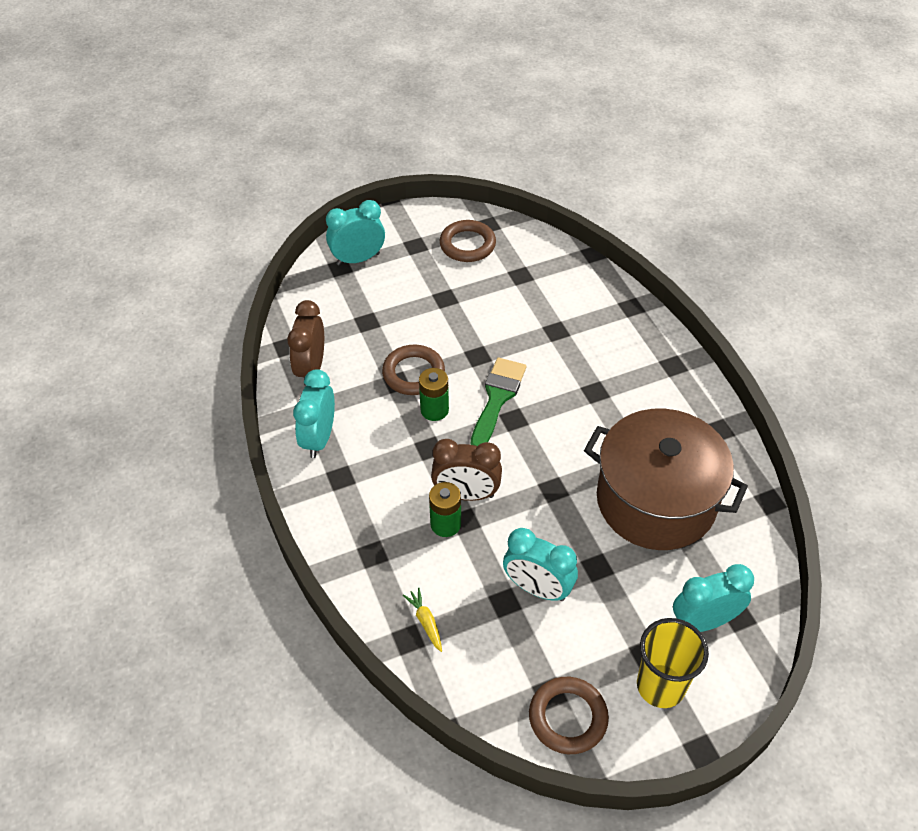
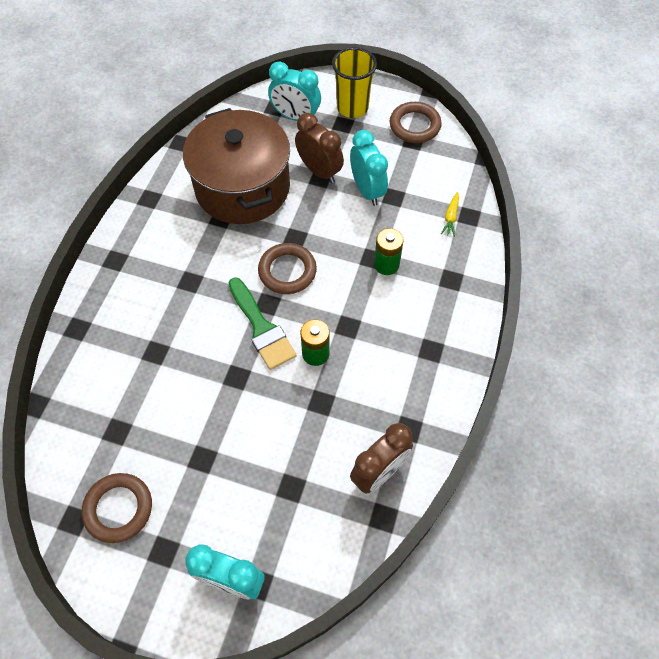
camera: 140 degrees left, 10 degrees up
(319, 438) = (423, 395): turquoise clock -> none
(413, 373) = (301, 399): brown ring -> brown ring (287, 271)
(466, 494) = (354, 274): brown clock -> brown clock (319, 171)
(497, 398) = (261, 328): green brush -> green brush turned 90 degrees counterclockwise

